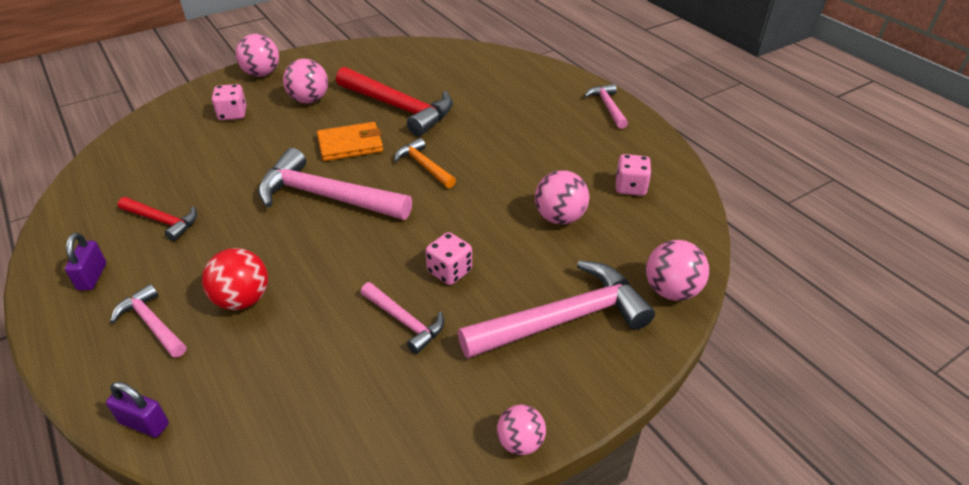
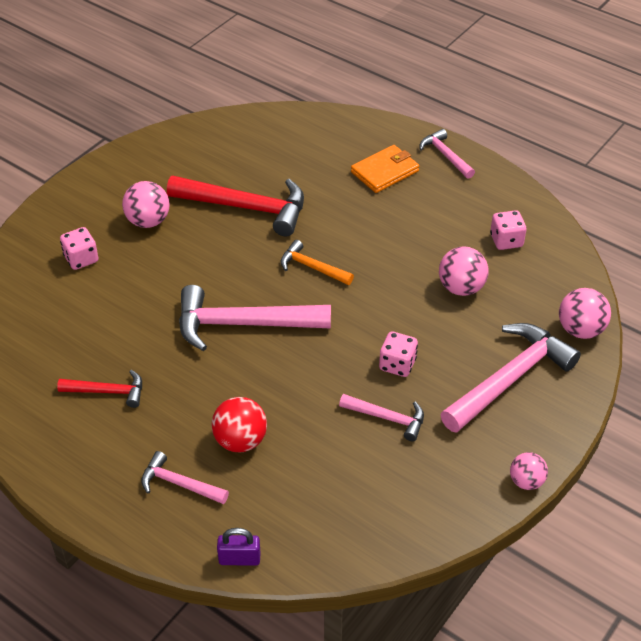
camera: 20 degrees left, 5 degrees up
(92, 276) = (89, 461): purple padlock -> none
(262, 73) = (72, 201): pink ball -> none
(350, 145) = (227, 263): orange wallet -> orange wallet (385, 171)

